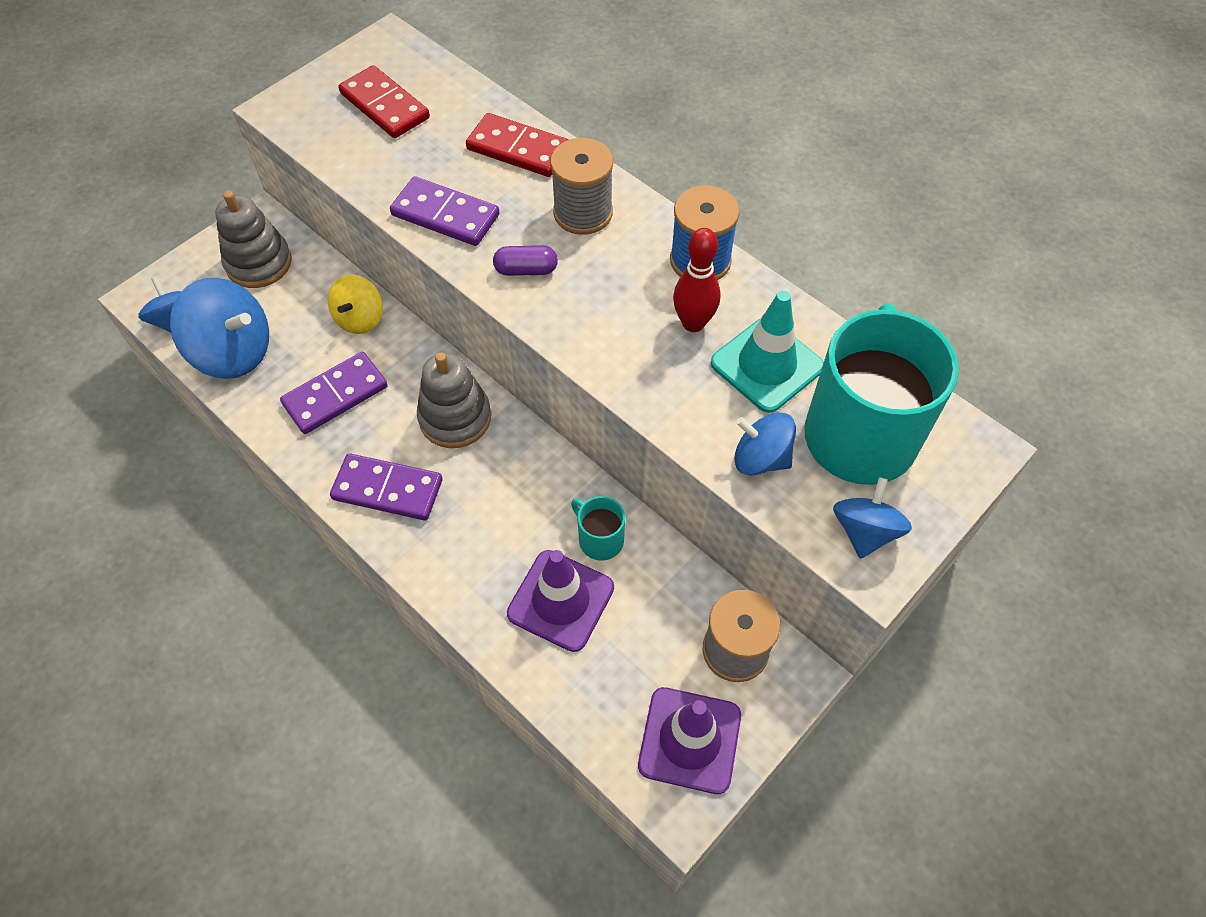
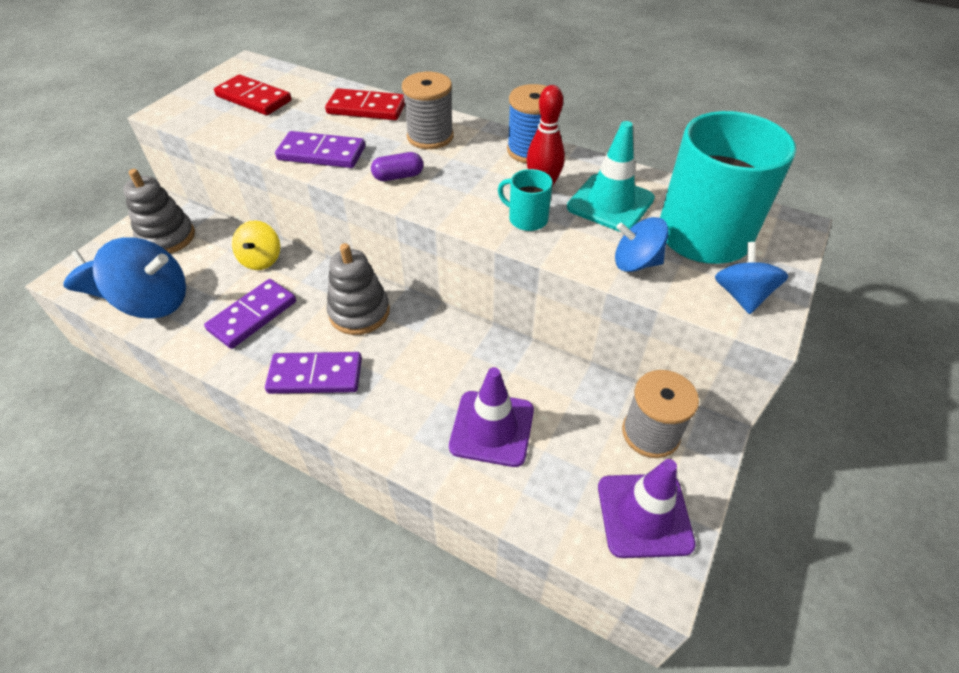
camera: 15 degrees left, 10 degrees down
(600, 539) = (508, 375): turquoise mug -> turquoise mug (527, 219)

